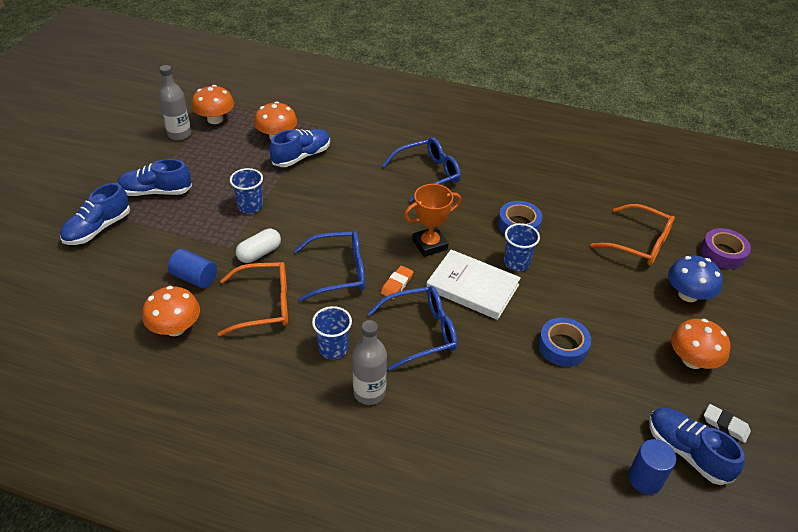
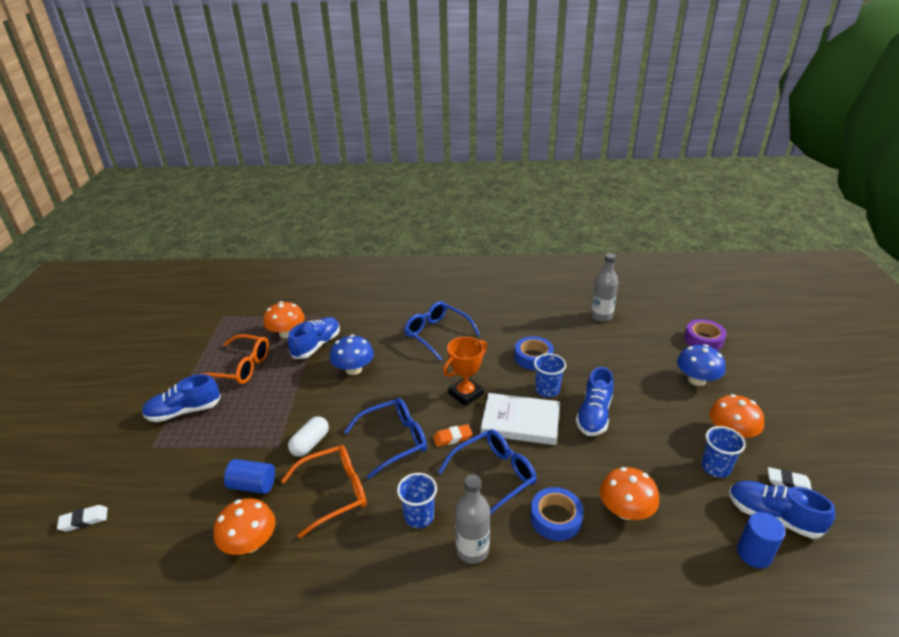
camera: 15 degrees left, 10 degrees down
(45, 268) = (84, 520): none -> white eraser
(98, 229) = (133, 463): blue shoe -> blue shoe (594, 415)
(179, 134) = (190, 352): grey bottle -> grey bottle (601, 316)
(215, 119) = (221, 331): orange mushroom -> orange mushroom (625, 510)
(250, 206) = (284, 401): blue cup -> blue cup (715, 467)
(328, 190) = (353, 369): none -> blue mushroom
(397, 284) = (452, 438): orange eraser -> orange eraser turned 60 degrees clockwise
(428, 174) = (437, 334): blue glasses -> blue glasses turned 90 degrees counterclockwise
(563, 346) = (622, 453): blue tape -> blue tape (555, 518)
(639, 243) = (637, 348): orange glasses -> orange glasses (241, 367)

